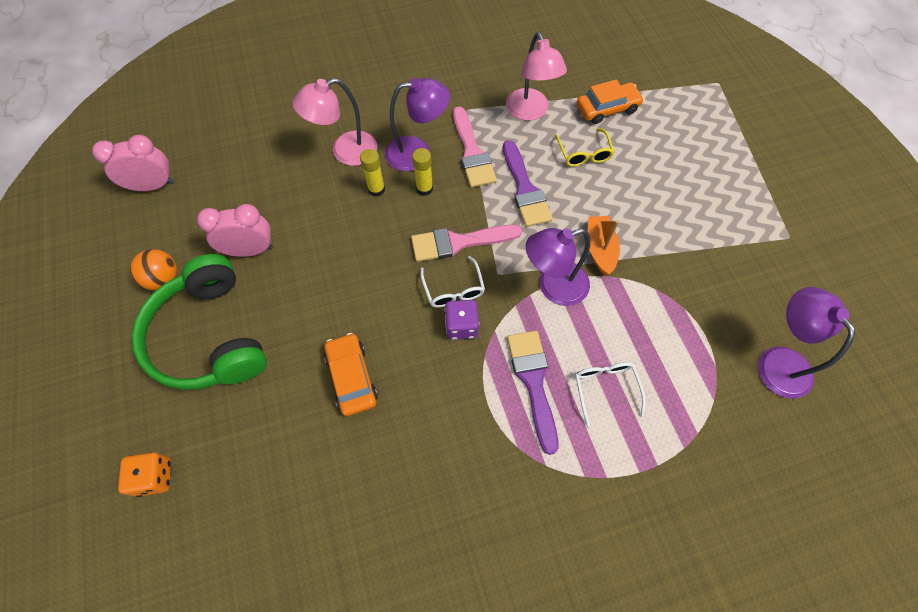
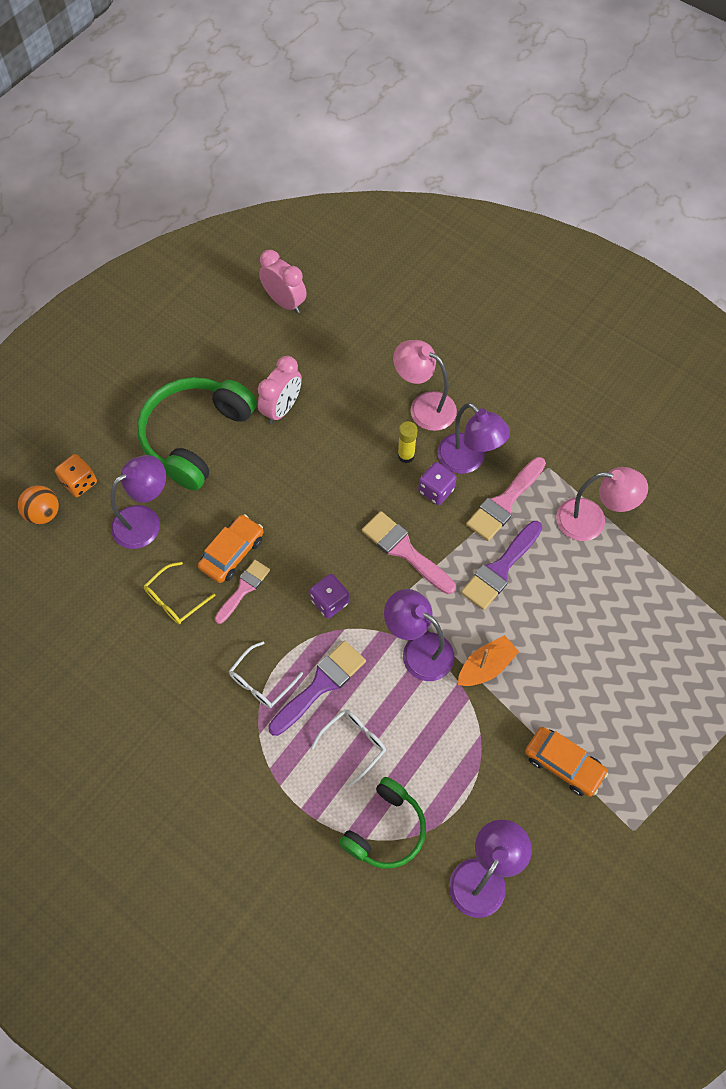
camera: 55 degrees right, 0 degrees up
(163, 279) = (216, 372): orange ball -> orange ball (43, 513)
(250, 250) = (282, 409): pink clock -> pink clock turned 75 degrees clockwise
(253, 437) = (145, 521): none -> purple lamp
(395, 389) = (244, 589): none -> pink brush
(424, 189) = (436, 490): yellow glue stick -> purple dice
(453, 289) = (358, 575): white glasses -> white glasses (261, 681)
(530, 112) = (591, 521): pink lamp -> pink lamp turned 120 degrees counterclockwise
(583, 154) = (581, 595): yellow glasses -> yellow glasses (175, 599)
(607, 108) = (654, 585): orange car -> orange car (563, 764)
(698, 411) = (385, 829): none -> green headphones

